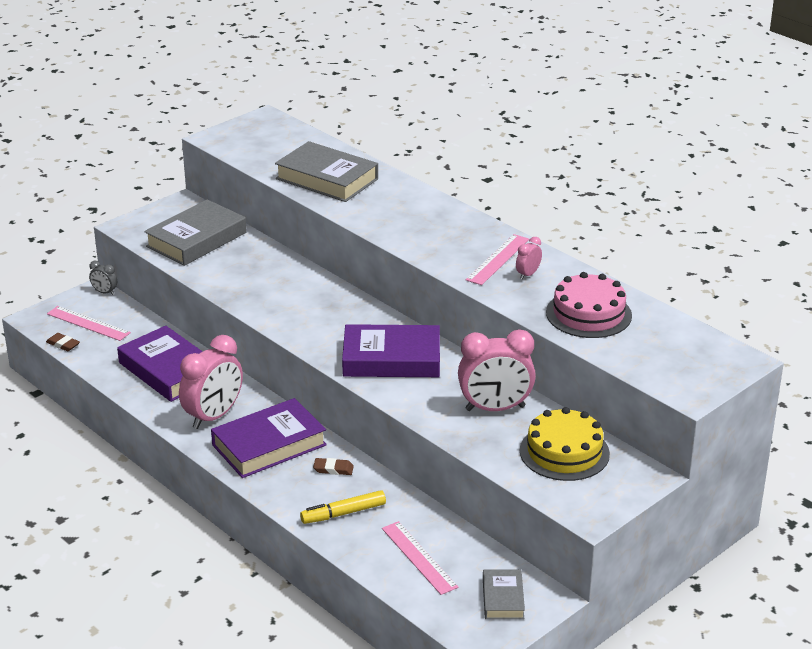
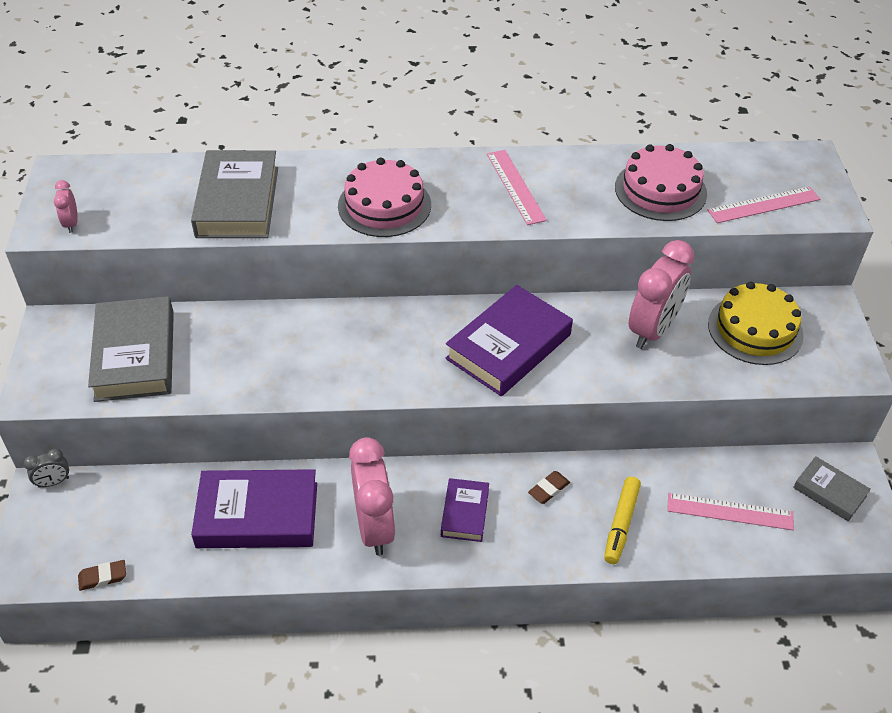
camera: 50 degrees left, 15 degrees up
(88, 323) = (92, 531): pink ruler -> pink ruler (764, 205)
(269, 445) = (465, 513): purple book -> purple book, size x0.54
(327, 179) = (237, 202): grey book -> grey book turned 75 degrees counterclockwise
(402, 224) = (384, 205): none -> pink cake
(528, 274) = (560, 185): pink clock -> pink clock (71, 224)

